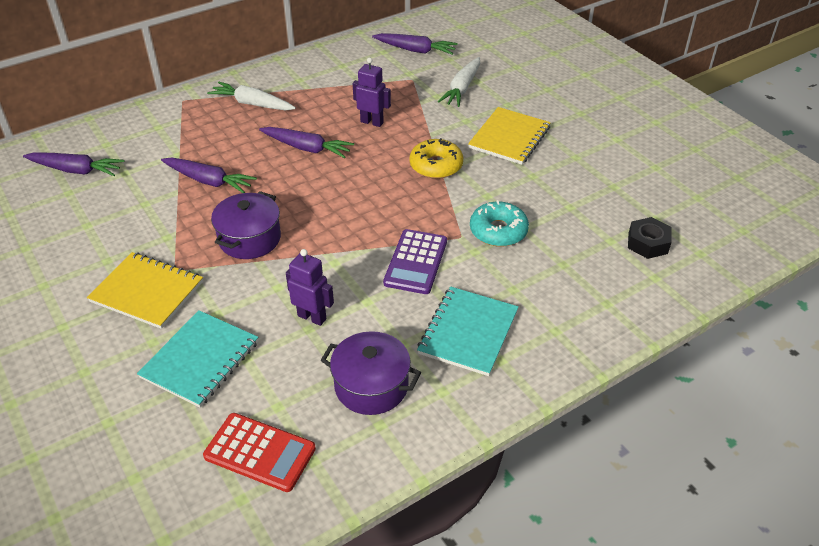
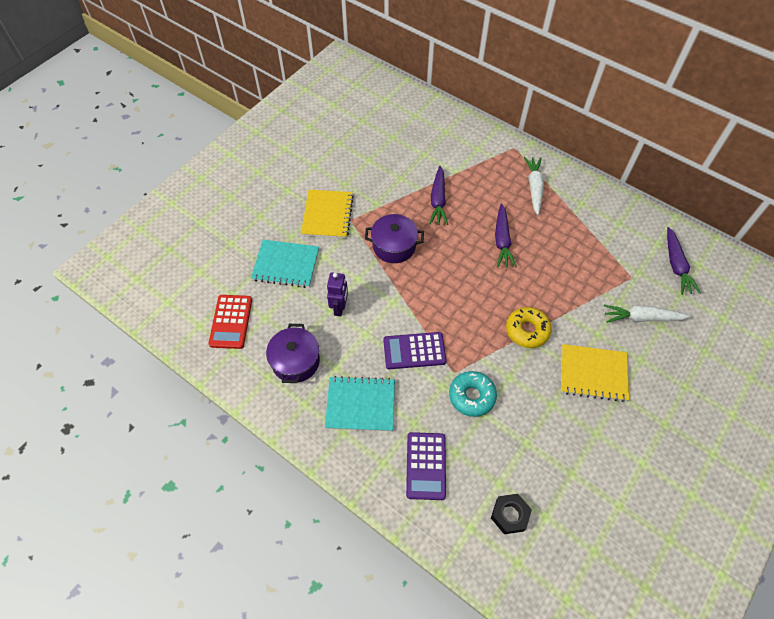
camera: 70 degrees right, 15 degrees up
(76, 170) = (414, 130): purple carrot -> none
(372, 122) = (556, 269): purple robot -> none
(571, 293) = (426, 466): none -> purple calculator

